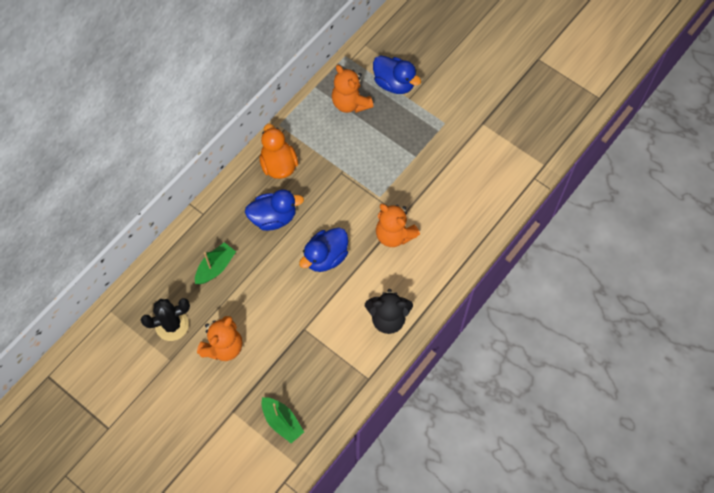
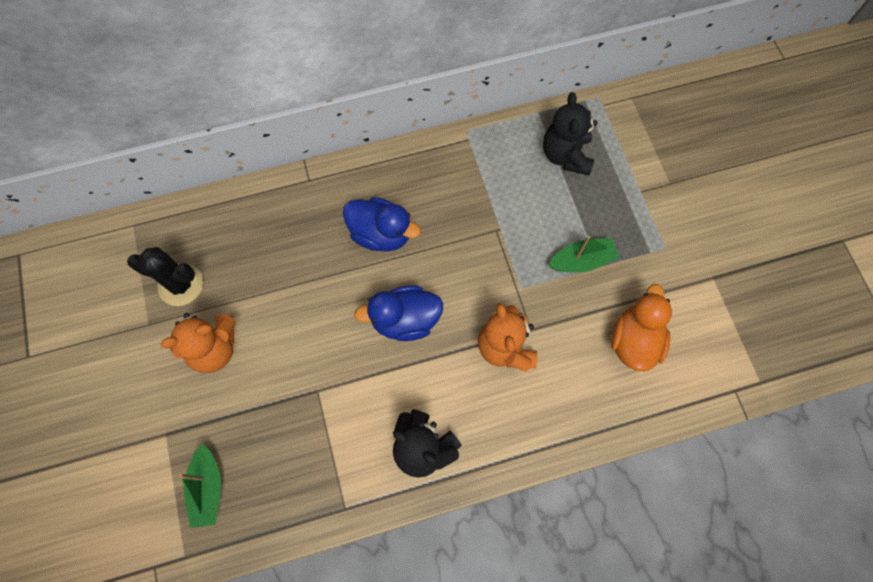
camera: 35 degrees right, 5 degrees up
(215, 267) = (276, 250): green boat -> green boat (582, 261)
(278, 165) = (431, 176): orange duck -> orange duck (634, 340)
(350, 103) = (566, 155): orange teddy bear -> black teddy bear
(394, 84) = (635, 163): blue duck -> none

